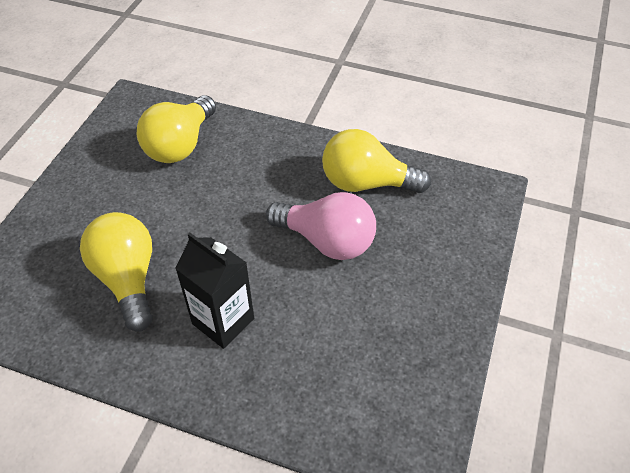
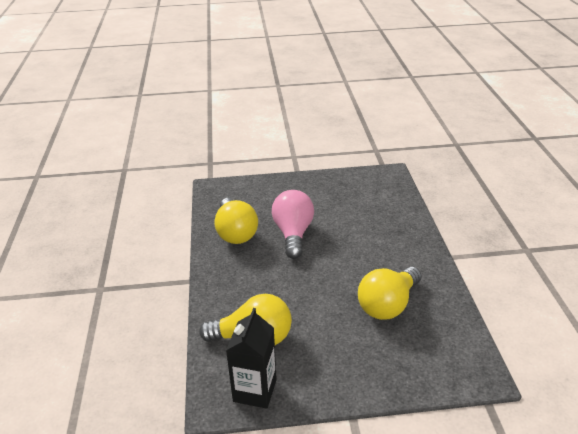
camera: 115 degrees left, 15 degrees down
(223, 321) = (378, 252): black carton -> black carton (255, 390)

